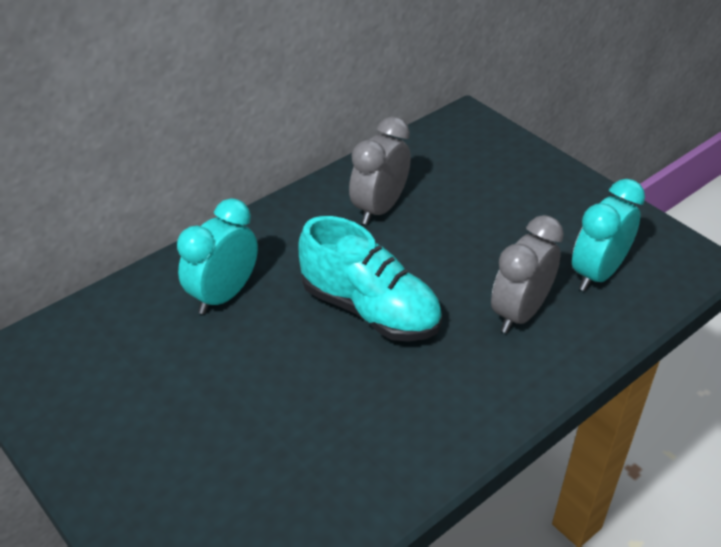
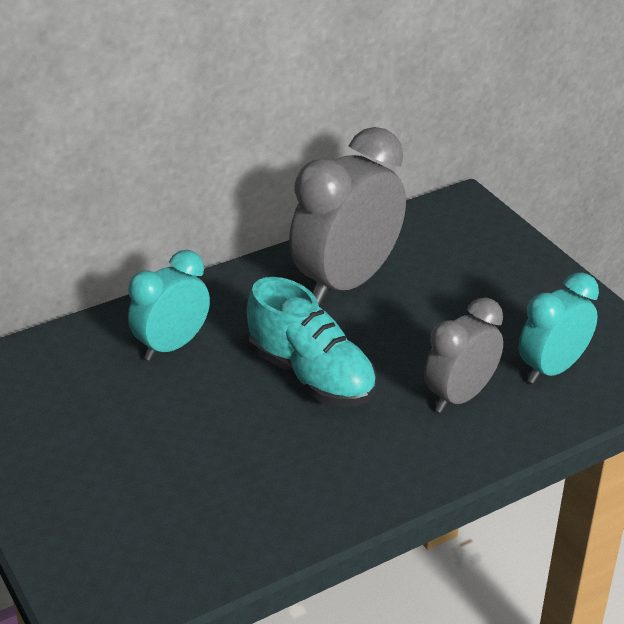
camera: 10 degrees right, 5 degrees down
(379, 208) = (346, 282): grey clock -> grey clock, size x1.63

